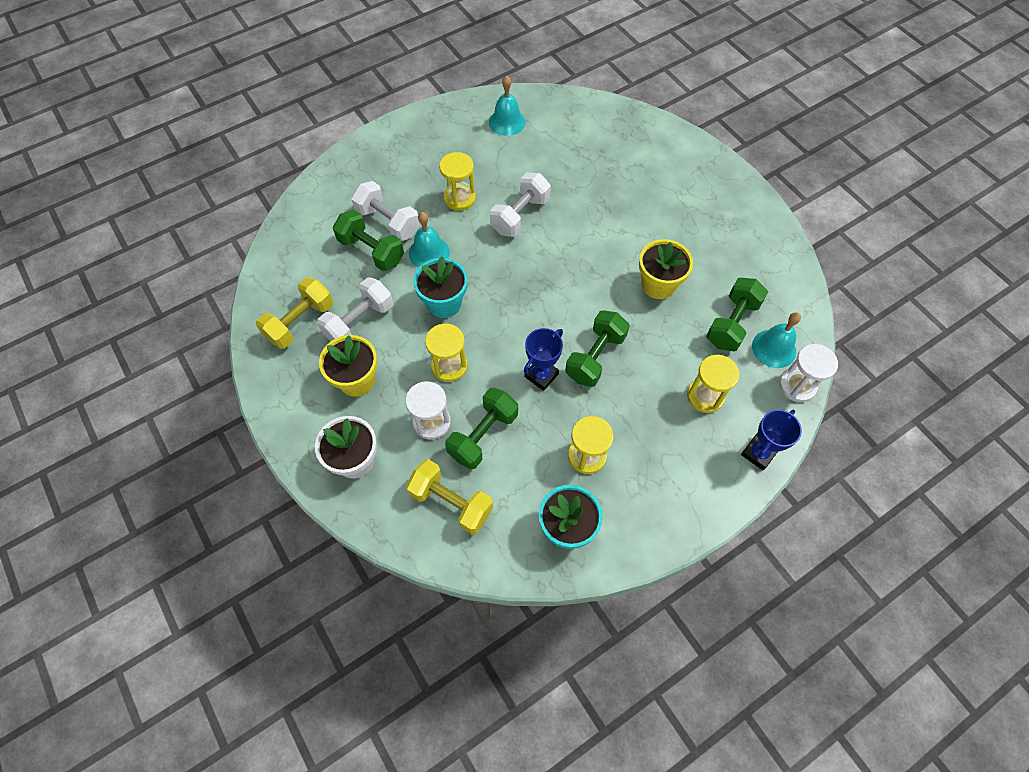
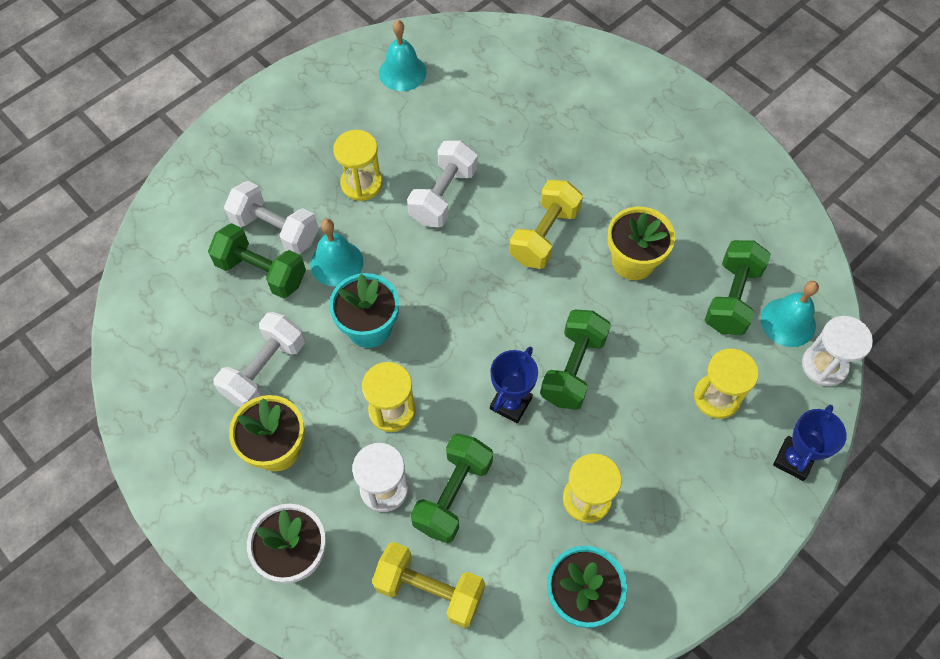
camera: 10 degrees left, 0 degrees up
(300, 322) = (187, 383): yellow dumbbell -> yellow dumbbell (544, 235)

